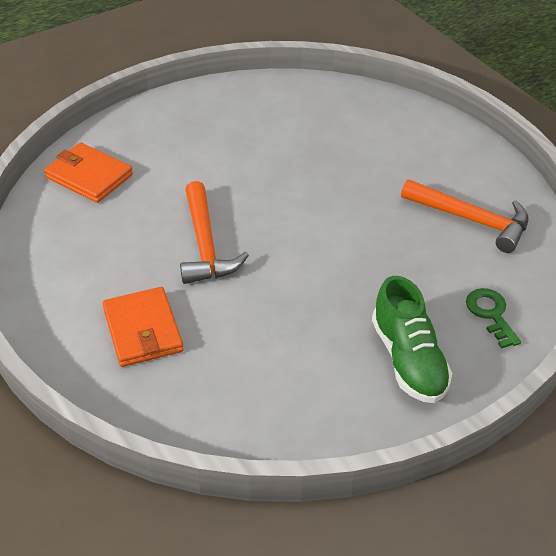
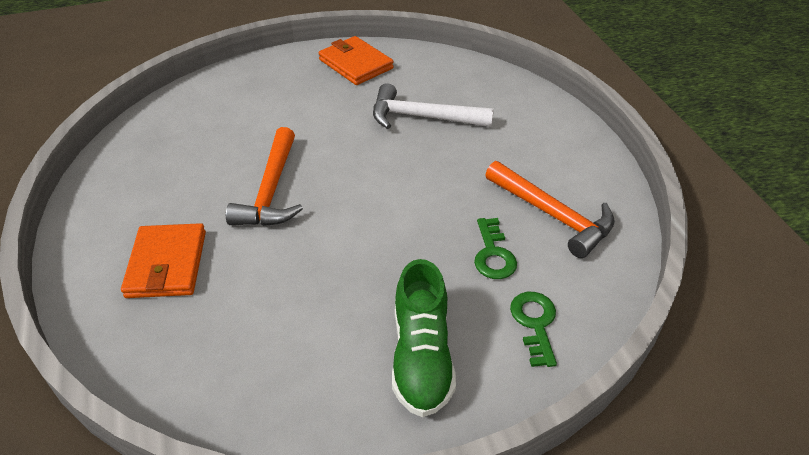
camera: 15 degrees right, 0 degrees up
(89, 176) = (200, 108): orange wallet -> orange wallet (356, 64)
(316, 148) = (423, 117): none -> white hammer
(434, 264) = (493, 254): none -> green key

